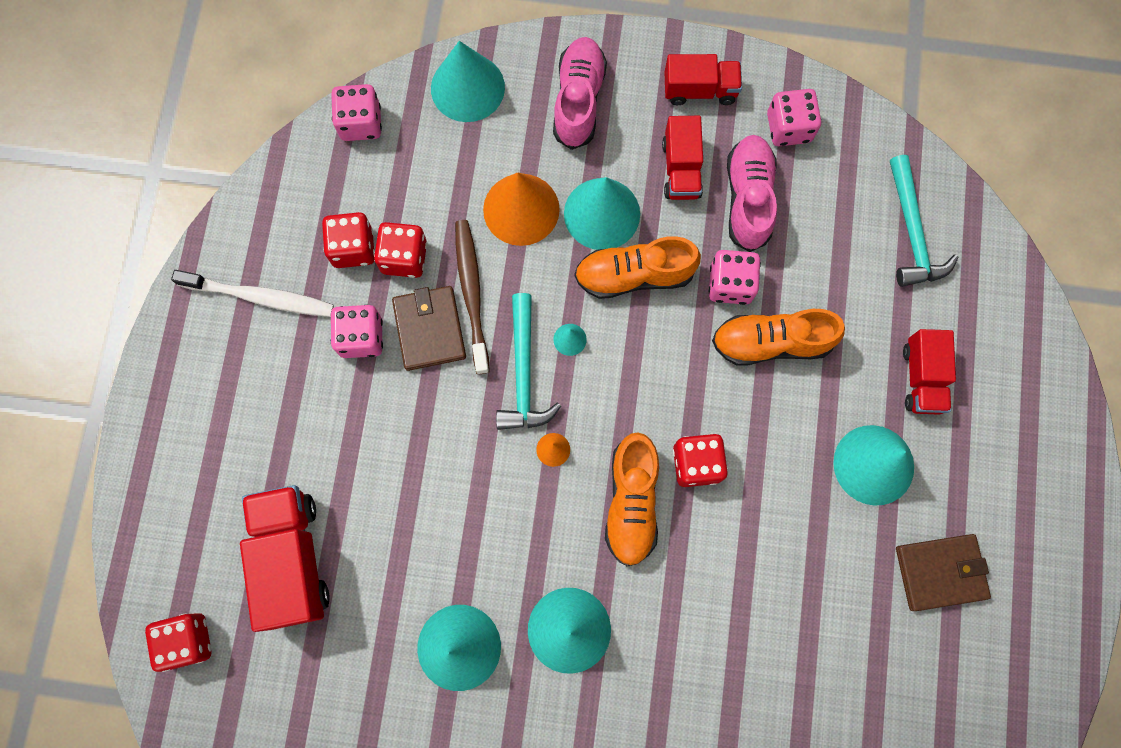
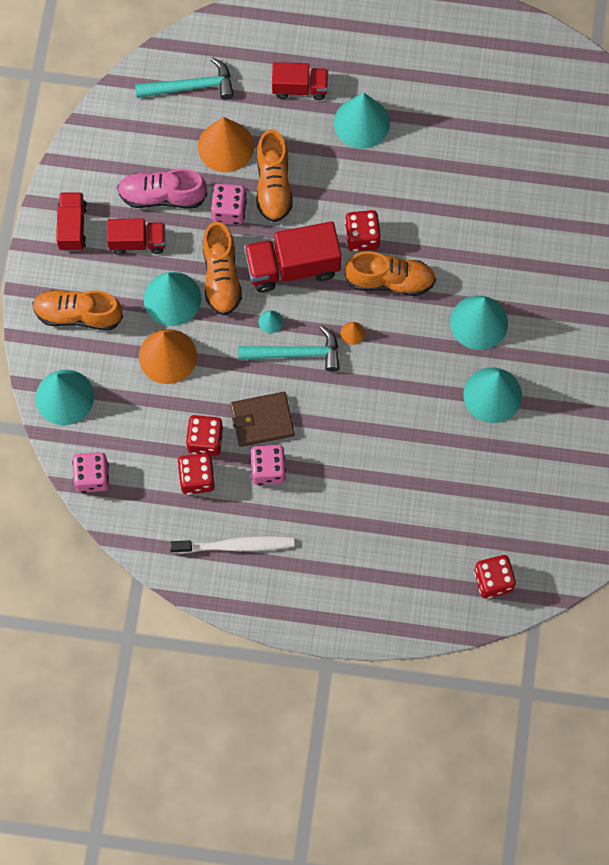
camera: 90 degrees left, 5 degrees down
(260, 297) = (235, 546): white toothbrush -> white toothbrush turned 75 degrees clockwise
(292, 558) = (433, 511): red truck -> red truck (292, 267)
(472, 293) = (234, 391): brown toothbrush -> none
(578, 100) = (78, 314): pink shoe -> orange shoe
(788, 128) = (106, 166): pink dice -> none
(825, 278) = (225, 146): none -> orange cone
(940, 572) = (434, 86): brown wallet -> none

